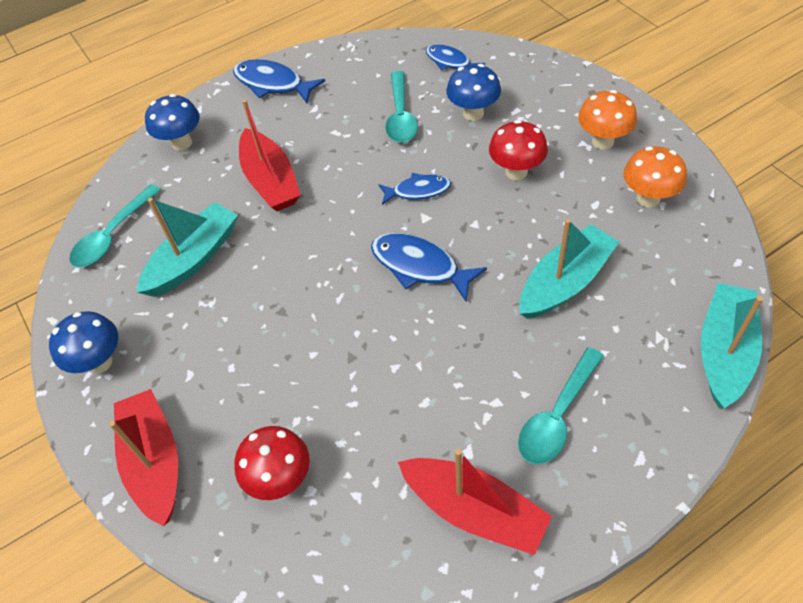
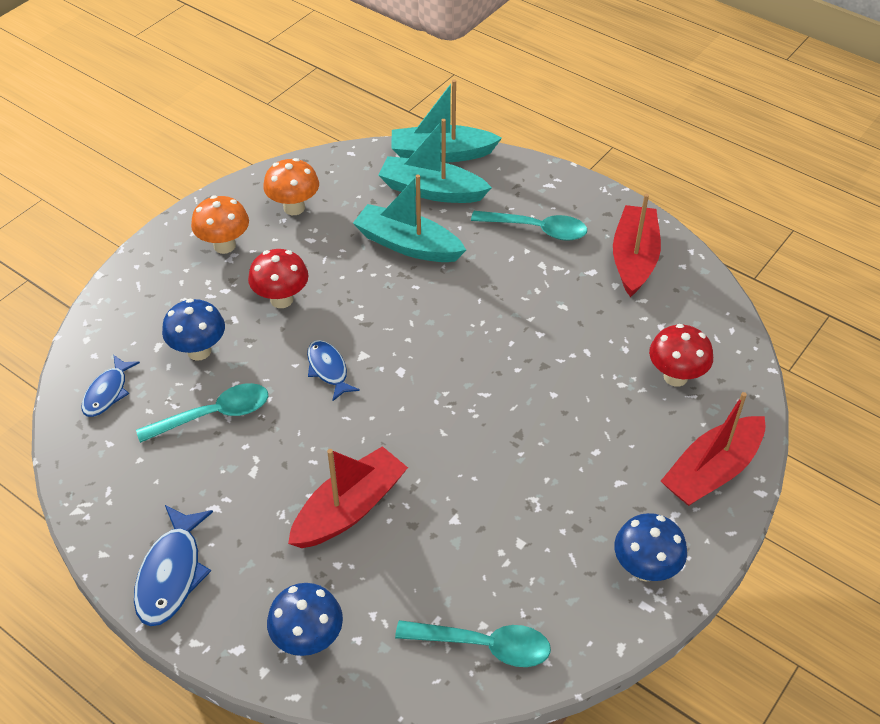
camera: 115 degrees left, 5 degrees down
(194, 259) = (486, 540): turquoise boat -> turquoise boat (431, 190)
(420, 266) = (425, 343): blue fish -> none

